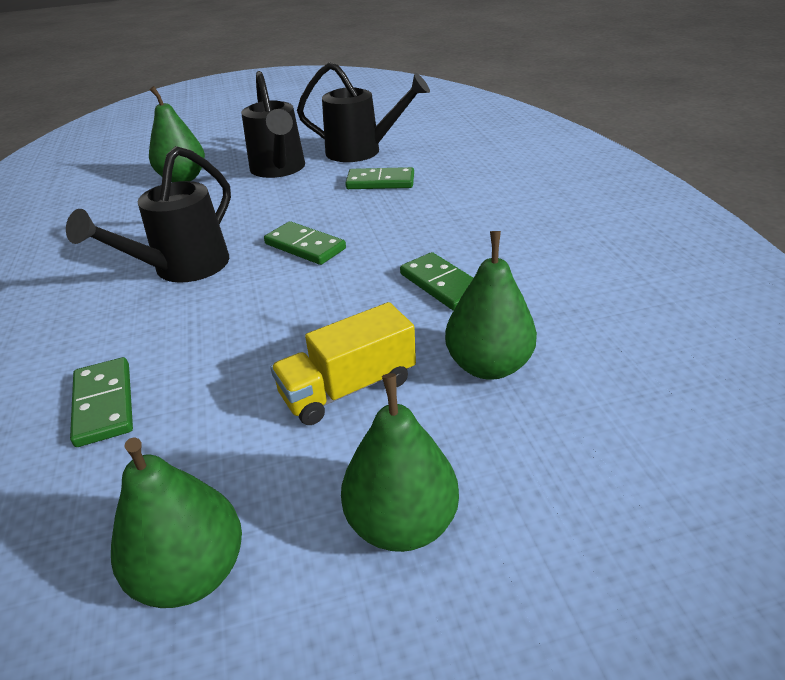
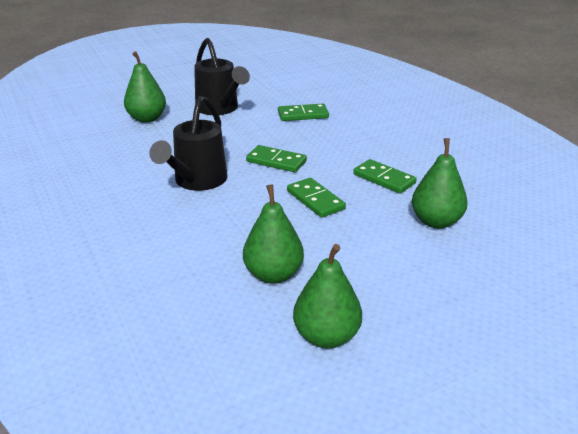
camera: 15 degrees left, 5 degrees down
(104, 404) = (206, 265): green domino -> green domino (315, 200)
(348, 388) = (359, 241): yellow truck -> none
(362, 151) = (275, 93): black watering can -> none
(402, 522) = (428, 300): green pear -> green pear (273, 274)

